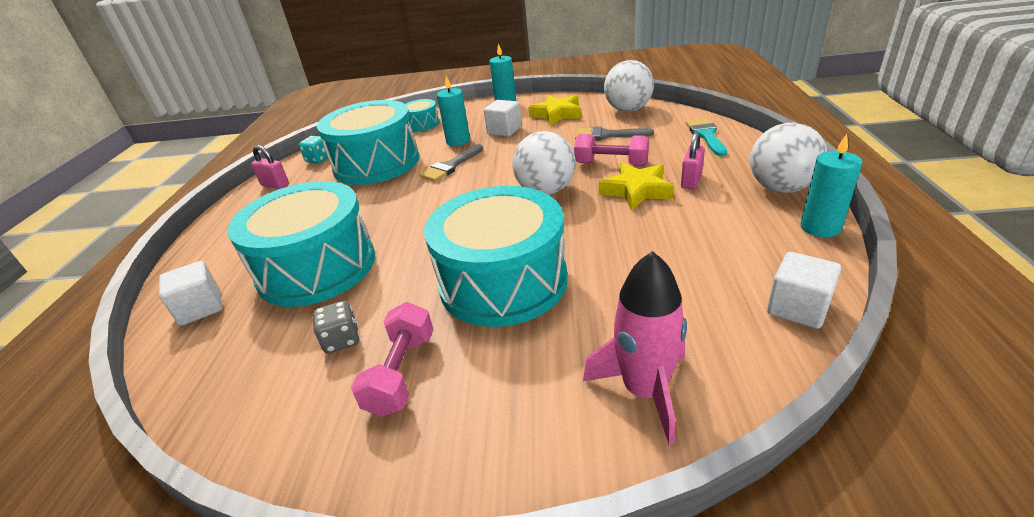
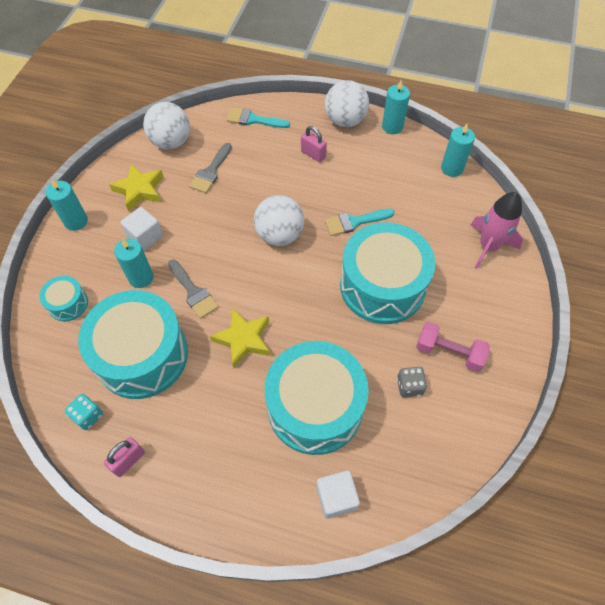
camera: 80 degrees left, 25 degrees up
(600, 235) = (354, 222): none -> turquoise brush
(611, 164) = (262, 185): pink dumbbell -> none
(636, 191) = (309, 185): yellow star -> yellow star (243, 339)
(797, 308) = (452, 168): white cube -> turquoise candle

